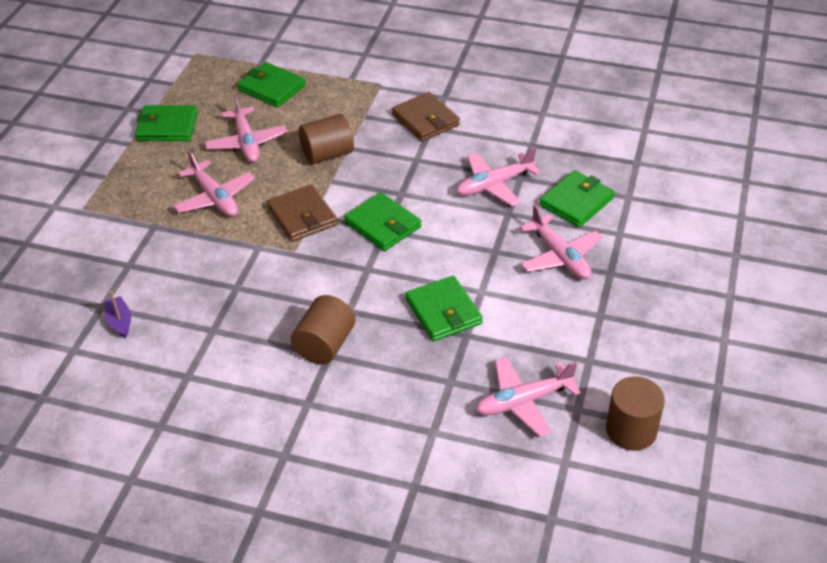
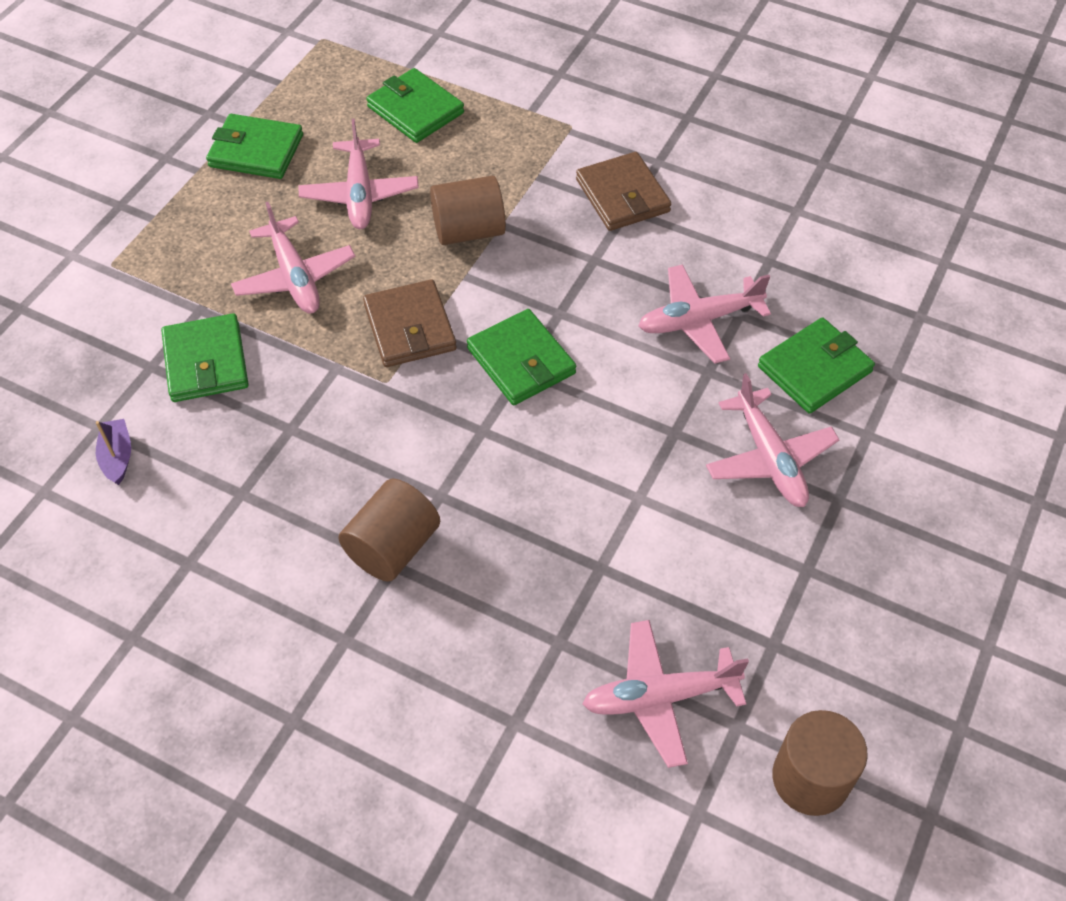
camera: 10 degrees right, 10 degrees up
(443, 311) = (576, 522): green wallet -> green wallet (206, 362)

